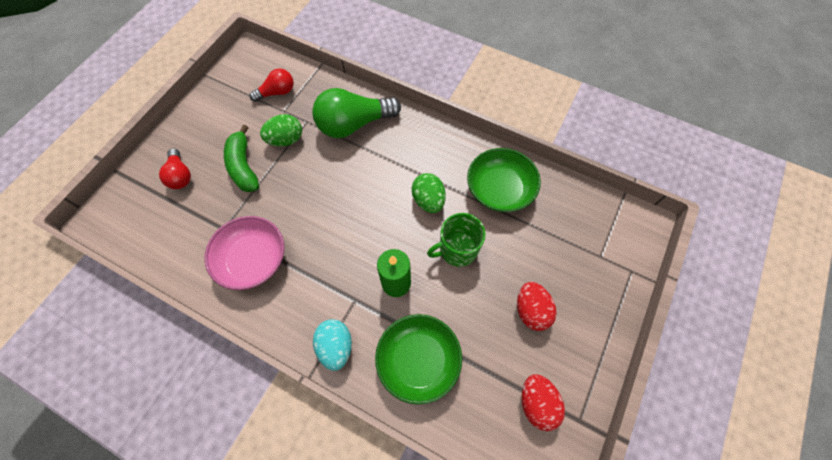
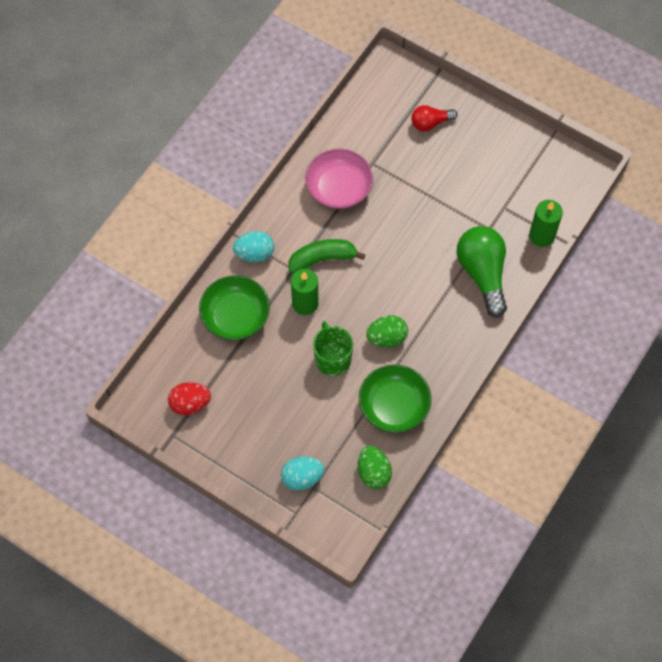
camera: 95 degrees right, 0 degrees up
(244, 166) = (437, 175): green banana -> green banana (322, 259)
(277, 92) = (528, 200): red light bulb -> none
(286, 140) = (466, 211): green egg -> green egg (373, 472)
(314, 82) = (542, 235): none -> green candle
(531, 310) = (267, 413): red egg -> none
(593, 268) = (302, 478): none -> turquoise egg

